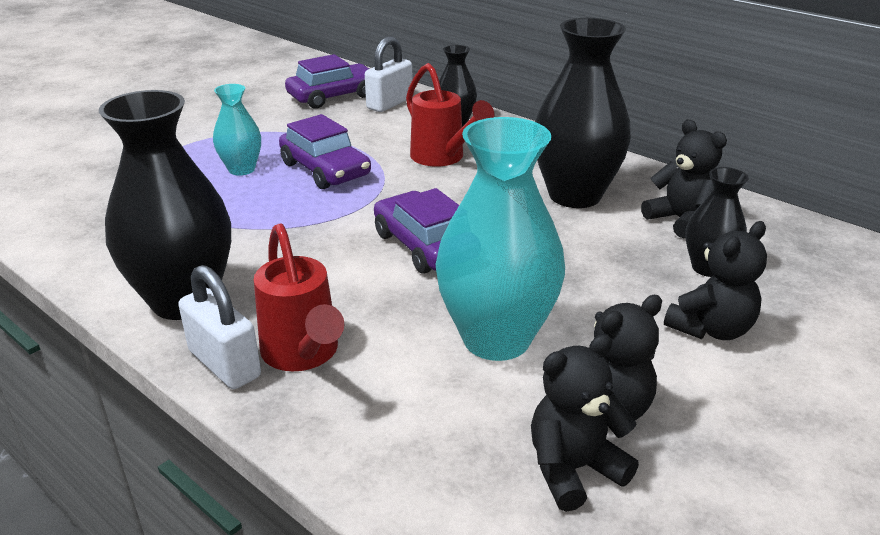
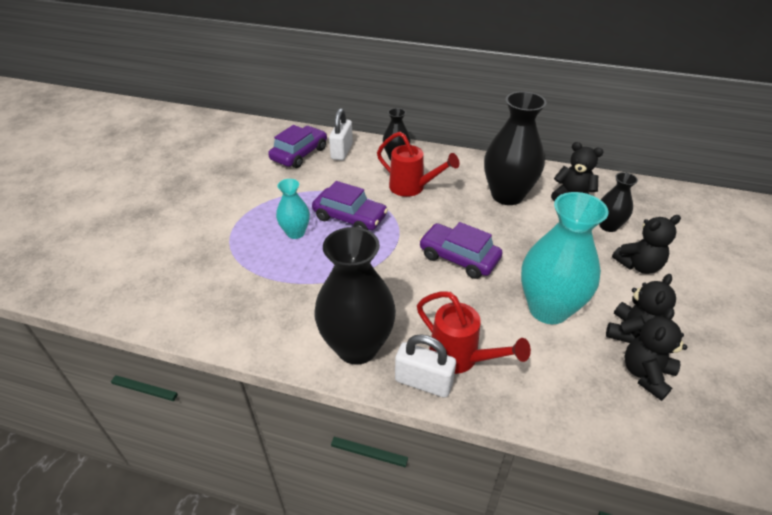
camera: 25 degrees left, 10 degrees up
(711, 329) = (638, 265): black teddy bear -> black teddy bear turned 45 degrees clockwise

